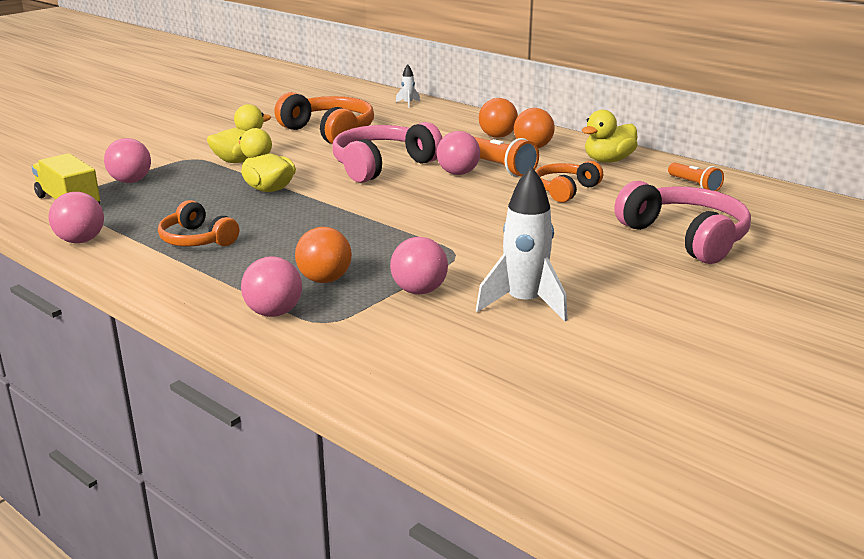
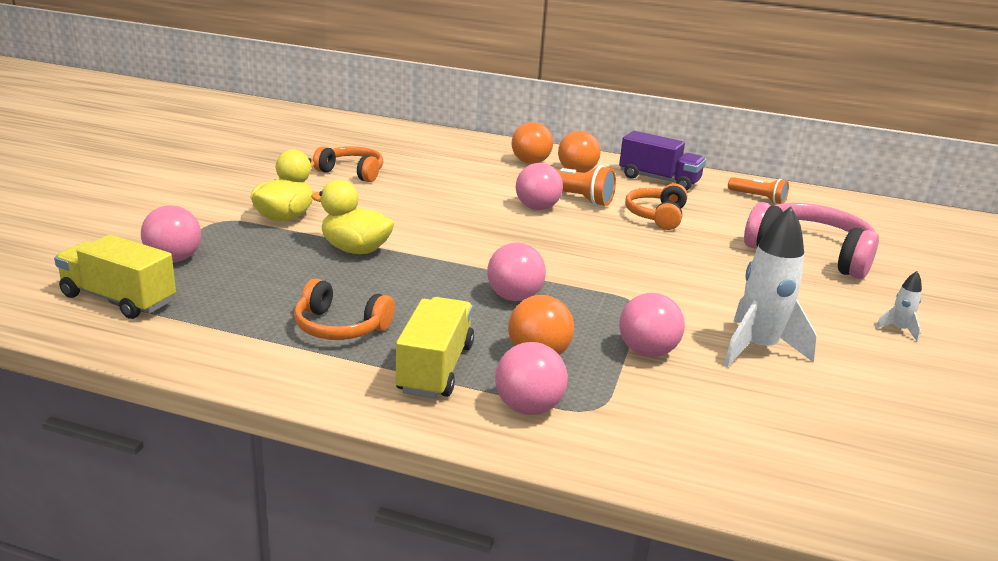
camera: 25 degrees left, 0 degrees up
(81, 241) = (191, 351): pink ball -> pink ball (514, 297)
(235, 276) = (435, 368): none -> yellow truck
(330, 132) = (352, 172): orange headphones -> orange headphones, size x0.61
(382, 165) = (451, 207): pink headphones -> none
(408, 103) = (401, 132): white rocket -> white rocket (898, 330)
(608, 160) = (659, 180): yellow duck -> purple truck

